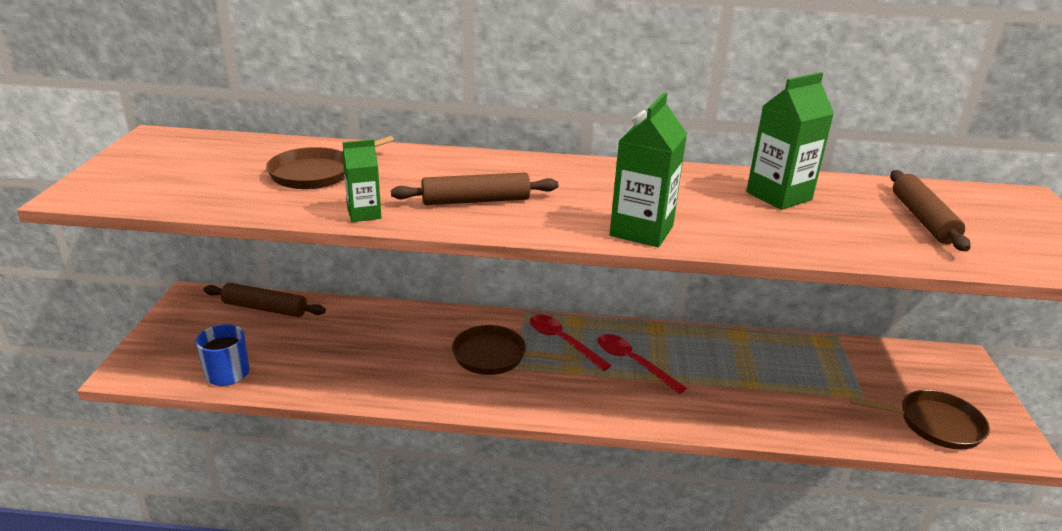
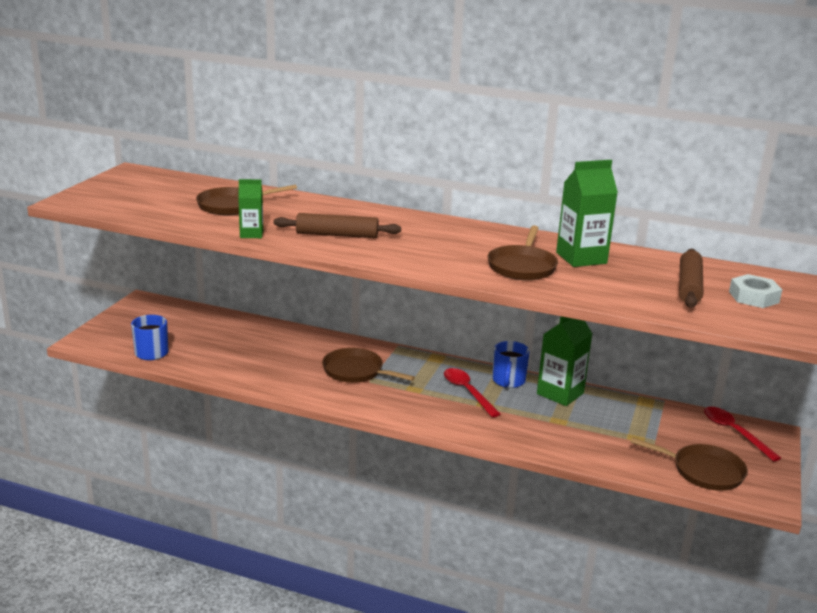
camera: 15 degrees right, 5 degrees down
(265, 308) = (194, 316): brown rolling pin -> none
(562, 341) = (417, 370): red spoon -> red spoon (734, 432)
(641, 231) = (447, 267): green carton -> green carton (560, 393)
(668, 339) = (508, 381): none -> blue mug
(725, 217) = (522, 266): none -> brown pan
(998, 224) = (753, 297): none -> white nut

